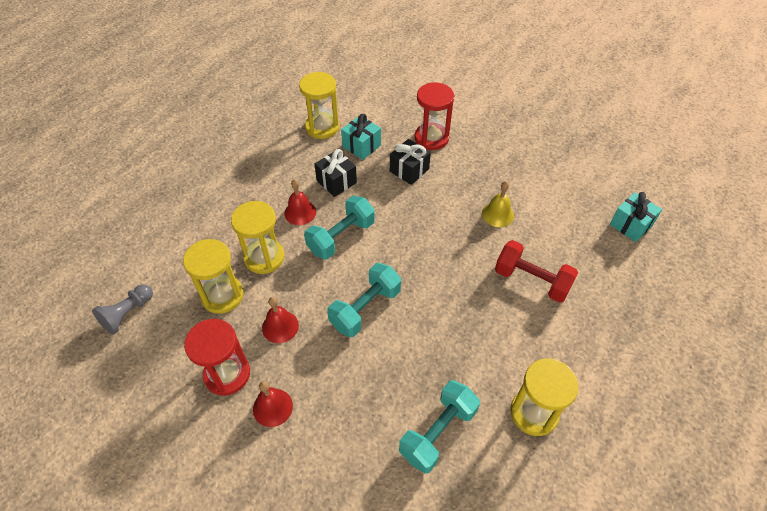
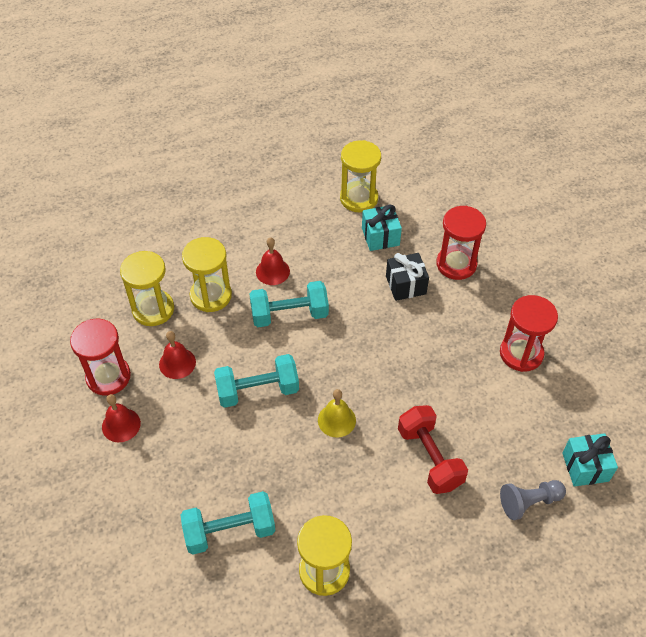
camera: 35 degrees right, 0 degrees up
(127, 314) = (73, 282): grey pawn -> grey pawn (529, 502)
(336, 181) = (328, 259): black gift -> none
(497, 214) = (454, 376): yellow bell -> yellow bell (336, 420)
(526, 174) = (521, 353): none -> red hourglass

